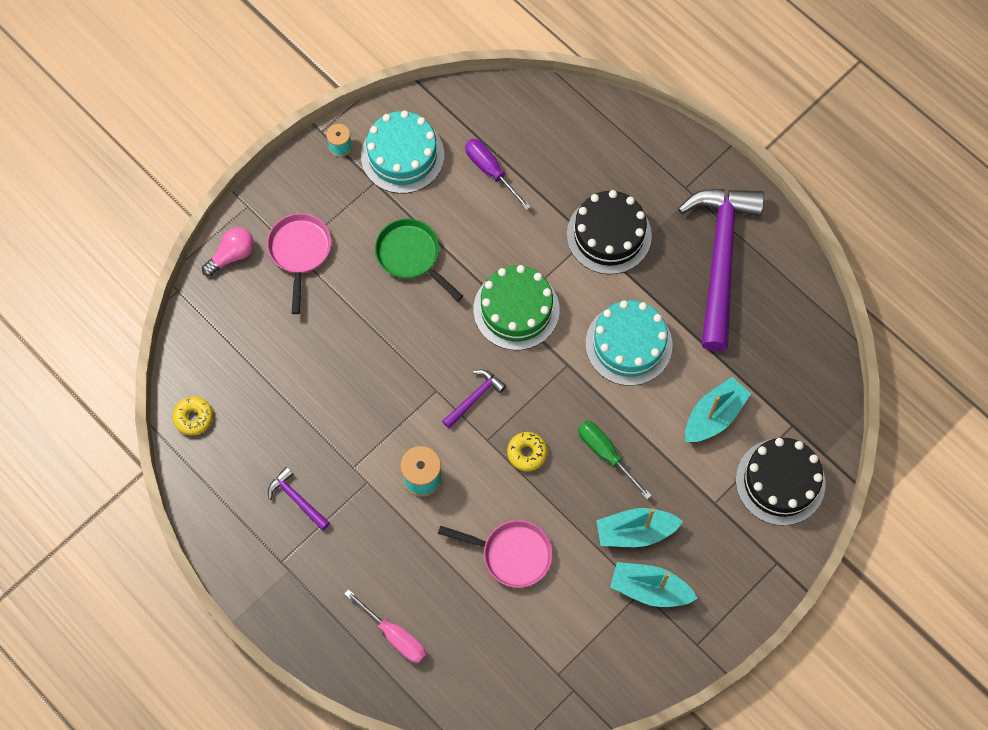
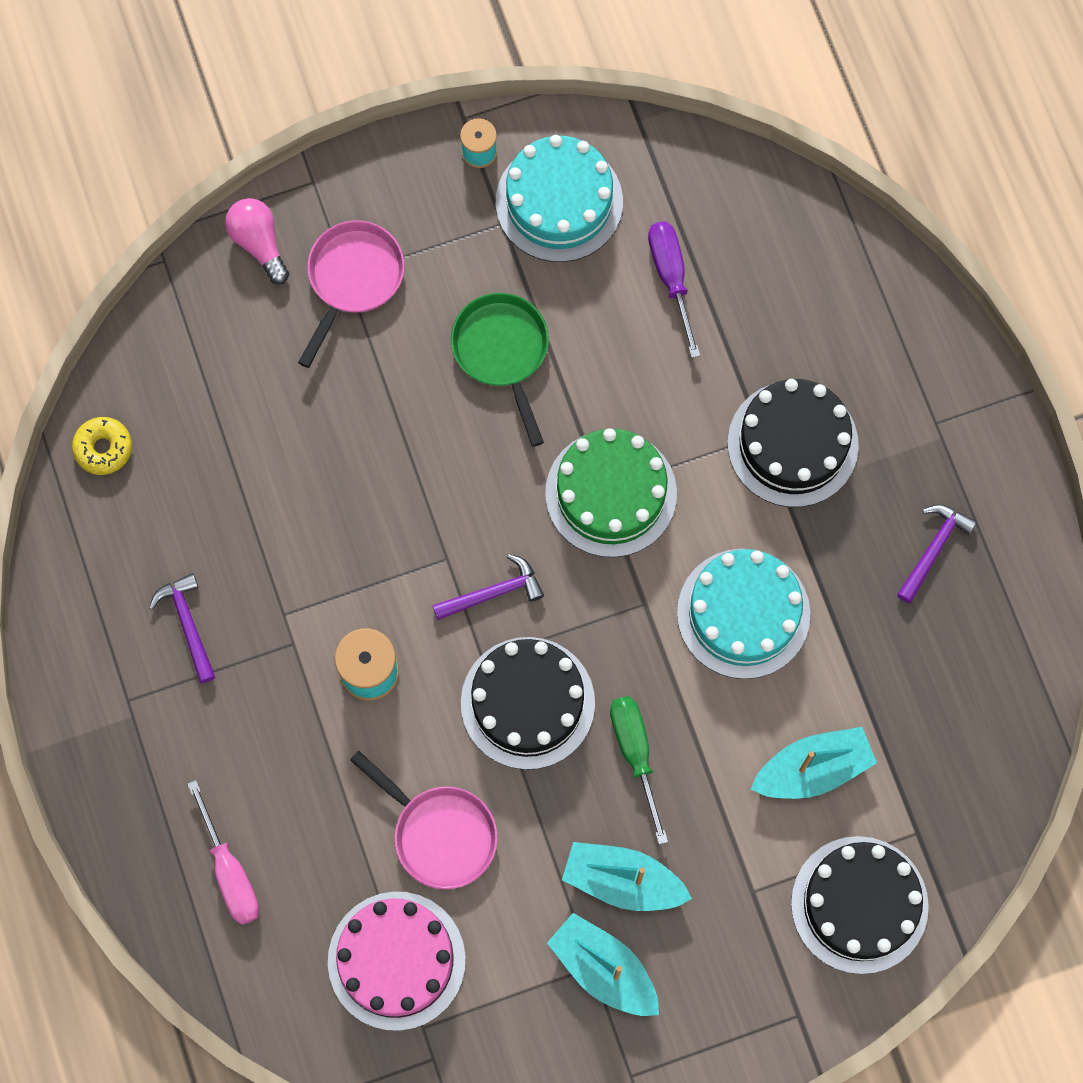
camera: 25 degrees right, 5 degrees up
(232, 255) = (259, 243): pink light bulb -> pink light bulb turned 105 degrees counterclockwise
(523, 642) = (396, 960): none -> pink cake
(527, 453) = (527, 703): yellow donut -> black cake
(720, 259) = (933, 549): purple hammer -> purple hammer, size x0.41

